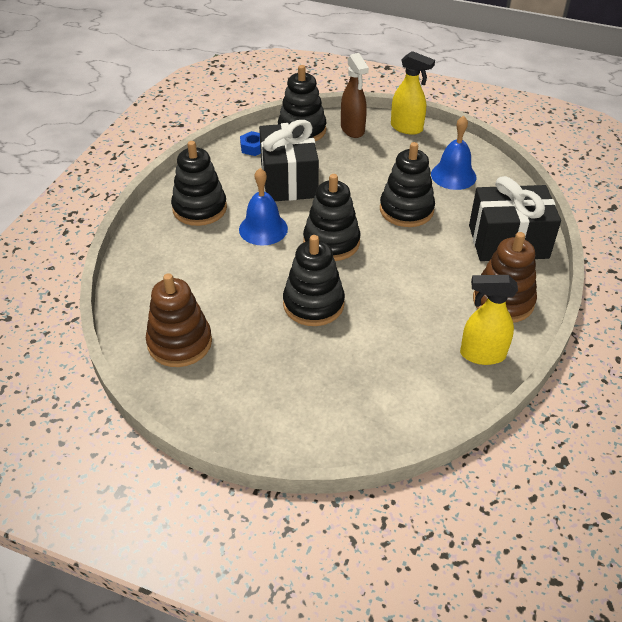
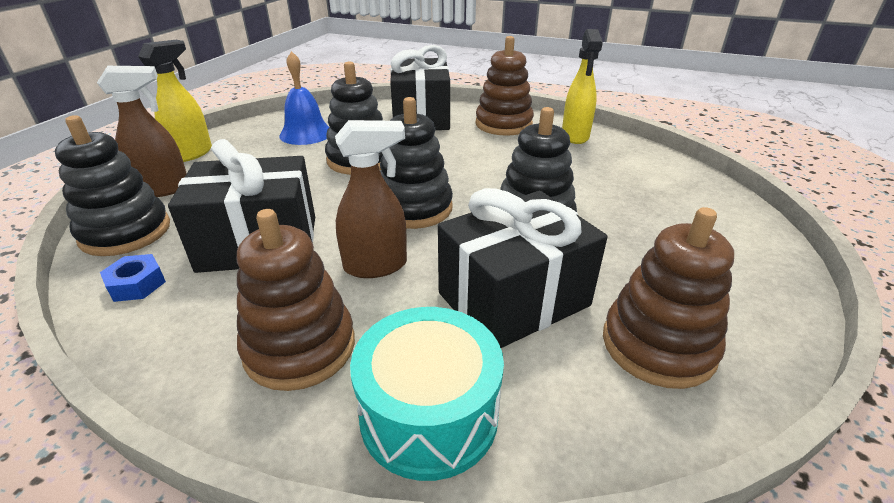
camera: 90 degrees left, 10 degrees down
(151, 252) = (429, 414): none -> turquoise drum
(199, 208) = (300, 347): black stacking toy -> brown stacking toy
(226, 286) = (513, 299): none -> black gift
(263, 229) = (376, 266): blue bell -> brown spray bottle

